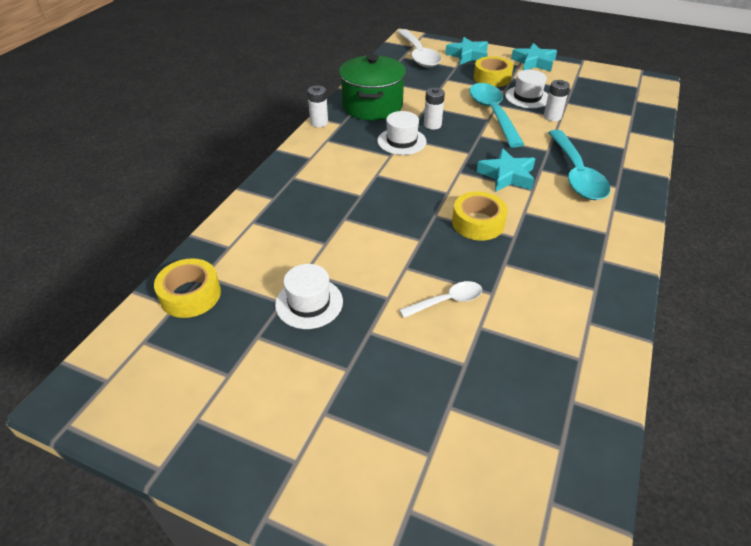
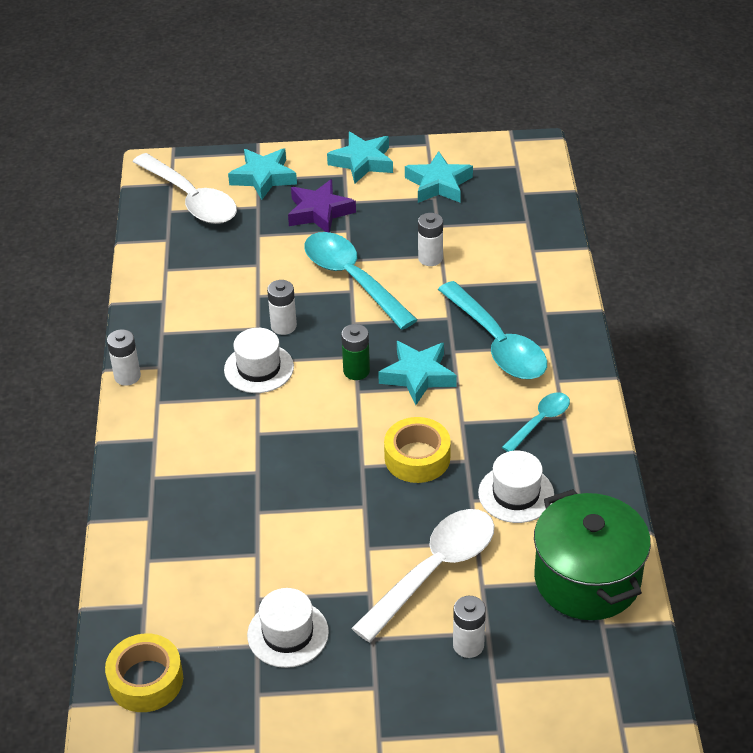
camera: 25 degrees left, 0 degrees up
(372, 106) = (183, 321): green pot -> green pot (587, 579)
(443, 368) = (468, 645): none -> white battery
(447, 301) = (434, 570): white spoon -> white spoon, size x1.86
(465, 161) = (356, 371): none -> green battery
(492, 78) = (319, 212): yellow tape -> purple star
(527, 97) = (383, 233): white hat -> white hat (516, 494)
(578, 83) = (438, 184): none -> turquoise star
(586, 230) = (540, 421): none -> turquoise spoon

